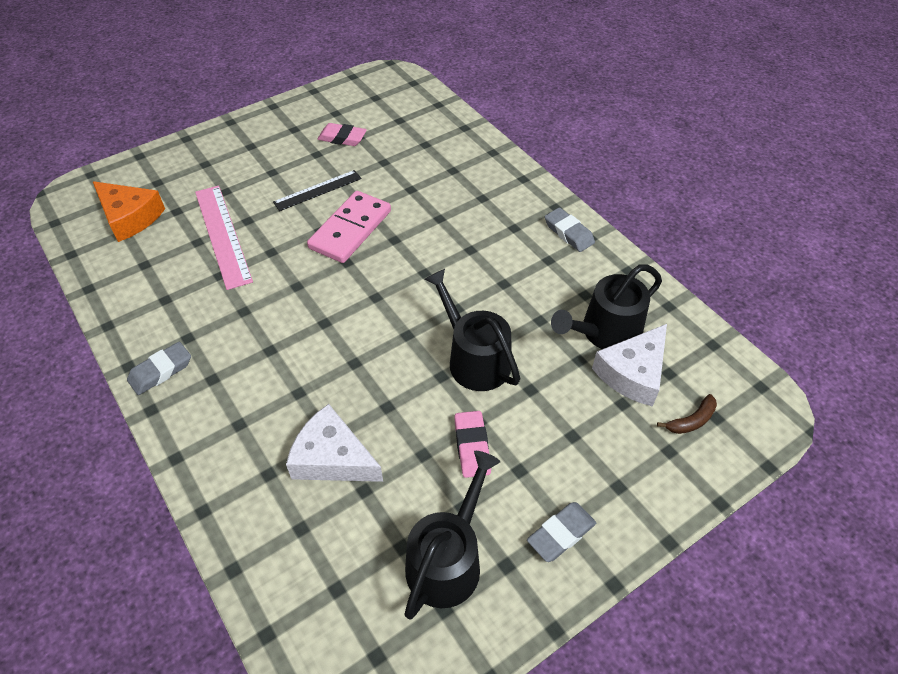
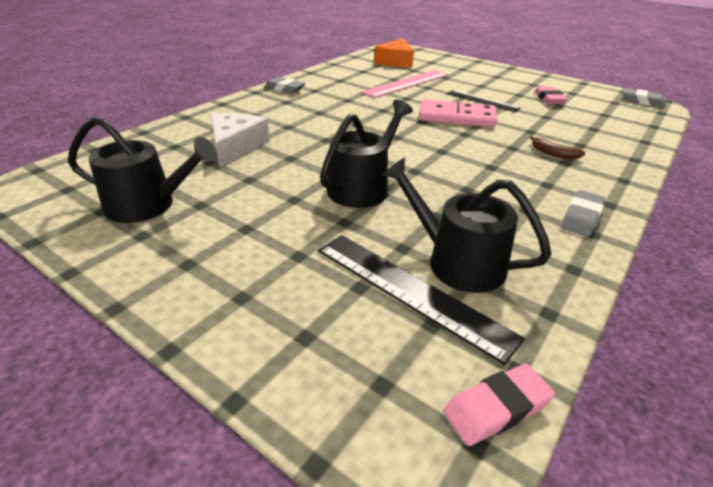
camera: 70 degrees right, 15 degrees down
(472, 446) = (264, 200): pink eraser -> pink eraser (496, 408)
(561, 534) = (176, 263): grey eraser -> grey eraser (642, 101)
(633, 373) = (410, 291): white cheese -> black ruler
(691, 420) = (363, 355): brown banana -> brown banana (553, 154)

